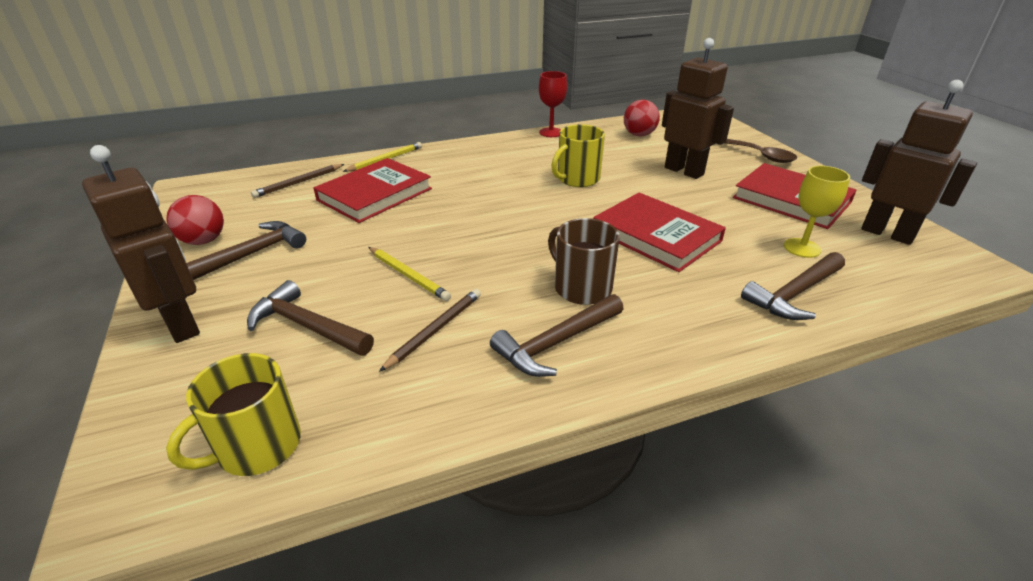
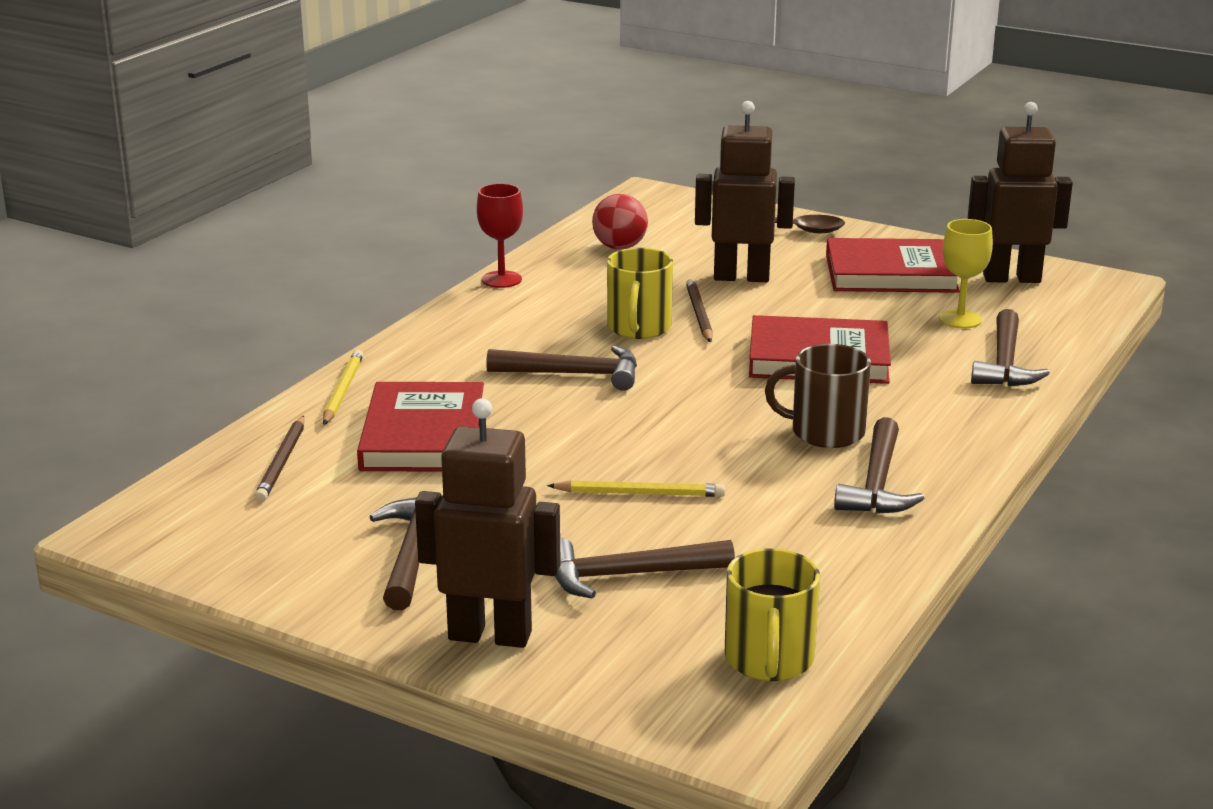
camera: 40 degrees left, 10 degrees down
(204, 241) = (314, 568): red ball -> none
(435, 330) = (757, 522): brown pencil -> brown pencil (699, 315)
(500, 191) = (574, 374): none -> brown hammer

